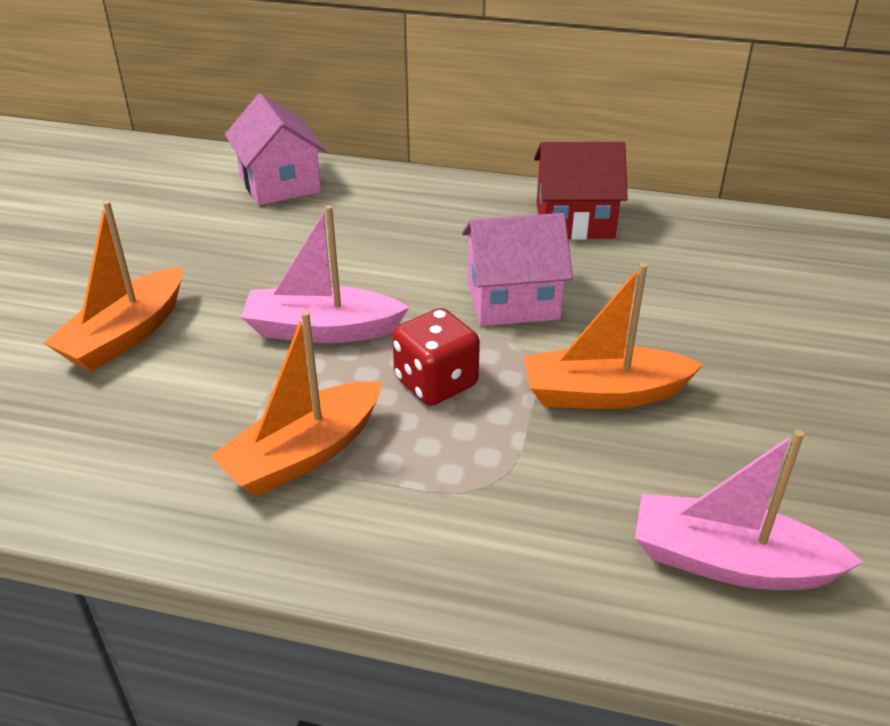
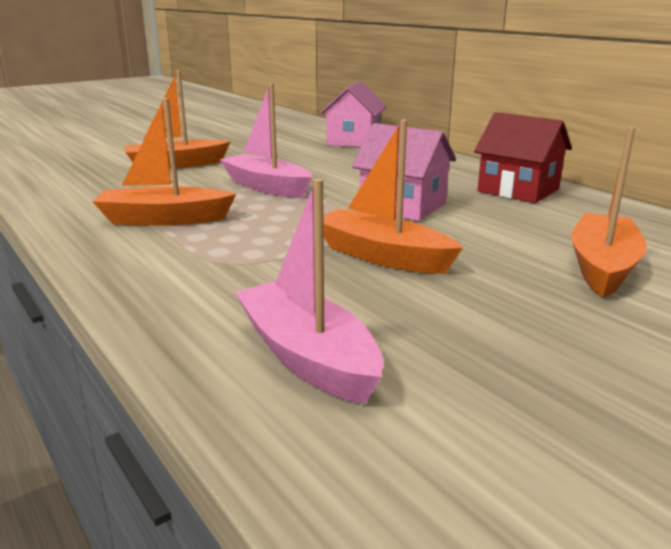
camera: 40 degrees right, 15 degrees down
(436, 383) = (285, 220): red dice -> none
(768, 317) = (602, 267): none -> orange boat

